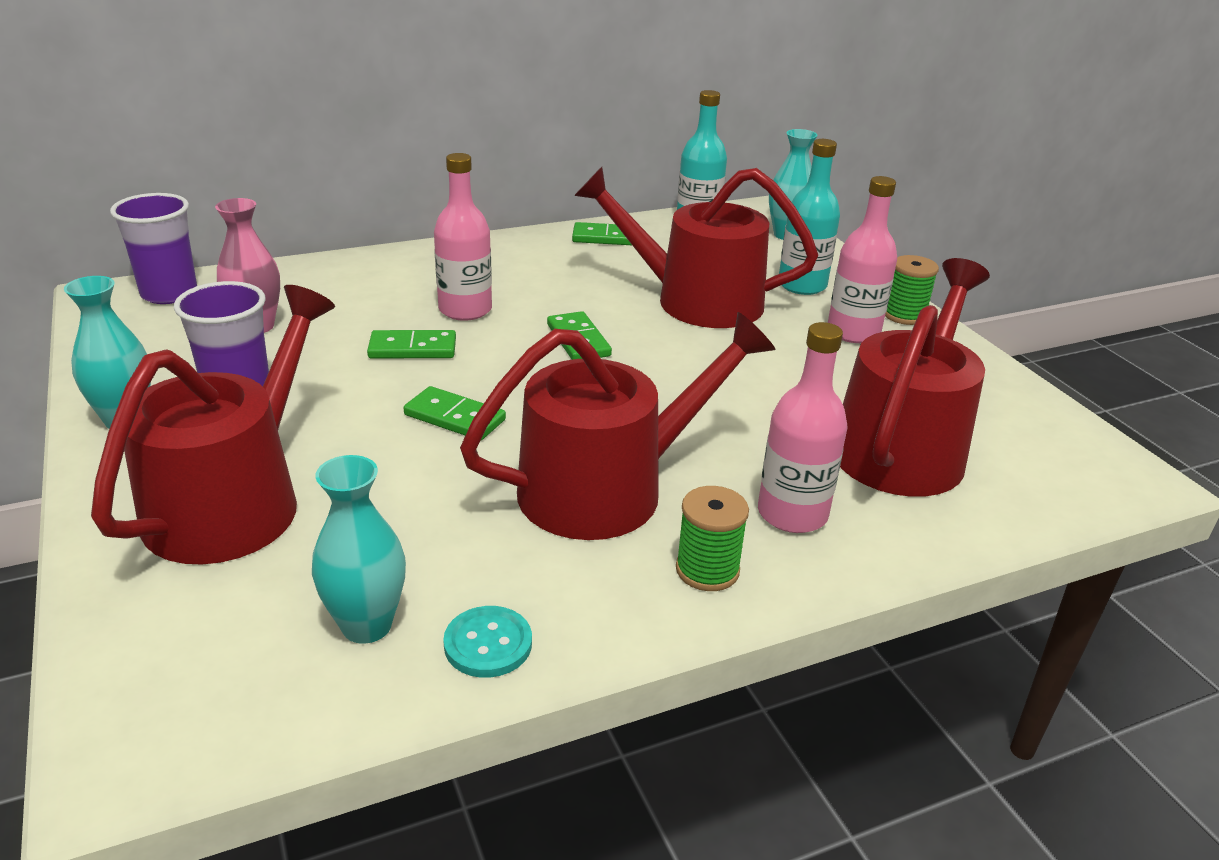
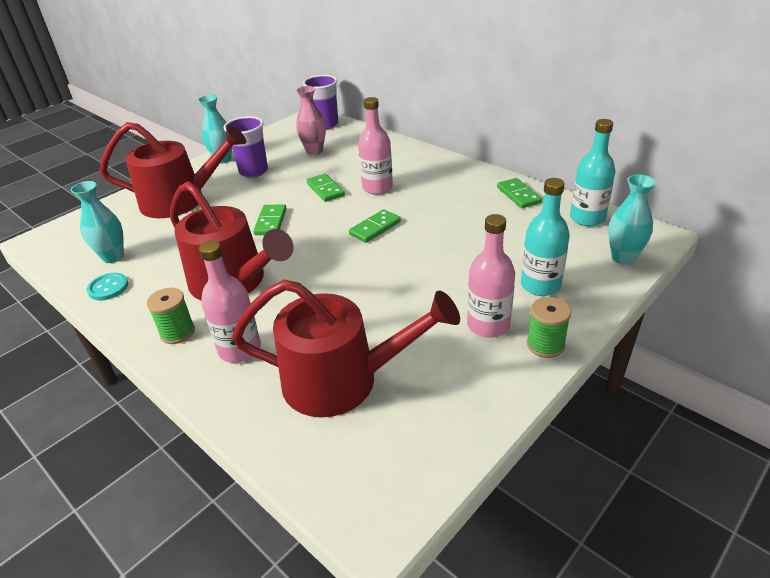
camera: 70 degrees right, 5 degrees up
(696, 300) = (466, 250): red watering can -> none

